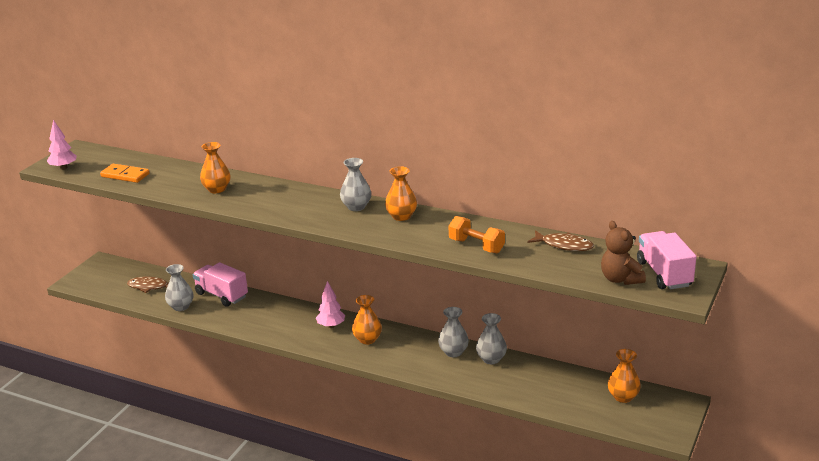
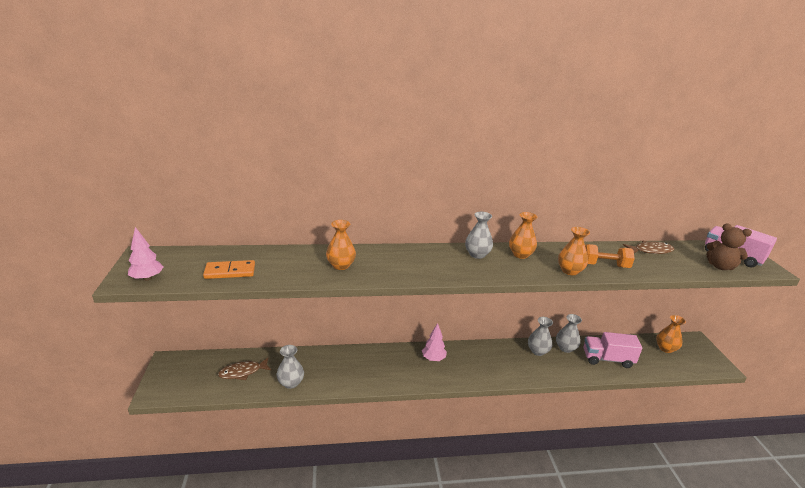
camera: 35 degrees left, 0 degrees up
(221, 295) = (317, 360): pink truck -> pink truck (607, 359)
(367, 339) = (471, 361): orange vase -> orange vase (569, 271)

